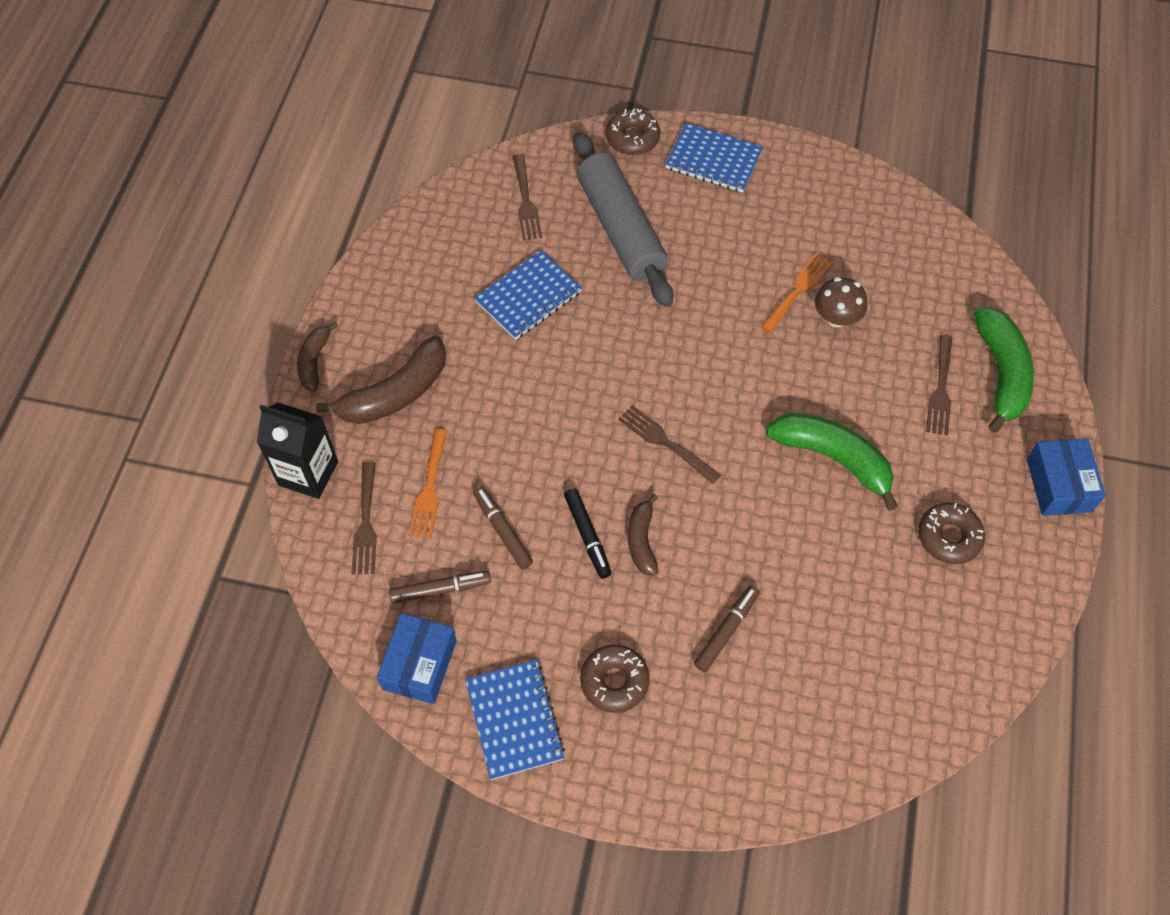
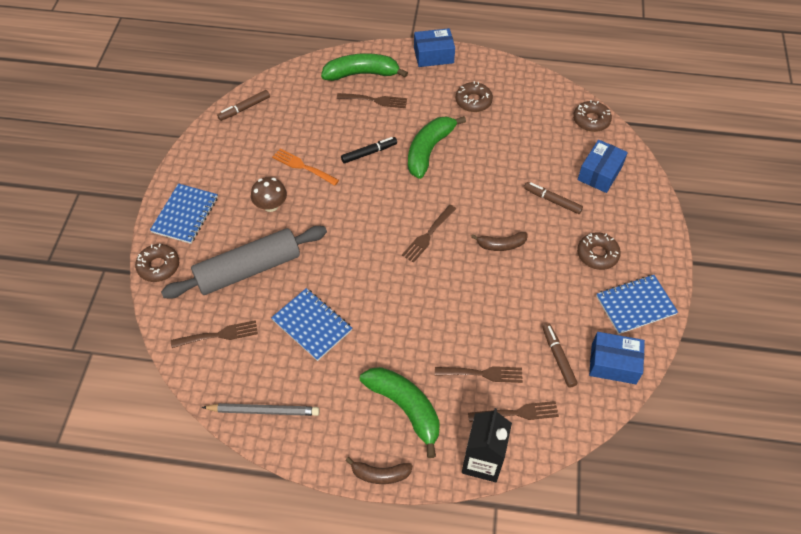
camera: 95 degrees left, 5 degrees down
(395, 393) = (405, 408): brown banana -> green banana
(417, 247) = (264, 411): none -> grey pencil
(429, 488) = (482, 374): orange fork -> brown fork
(502, 530) = (507, 324): brown marker -> brown marker (244, 108)
(587, 536) = (503, 274): black marker -> black marker (369, 153)
(785, 721) = (599, 173): none -> blue box
(836, 318) = (324, 147): brown mushroom -> brown mushroom (271, 205)
(913, 731) = (591, 120): none -> brown donut

